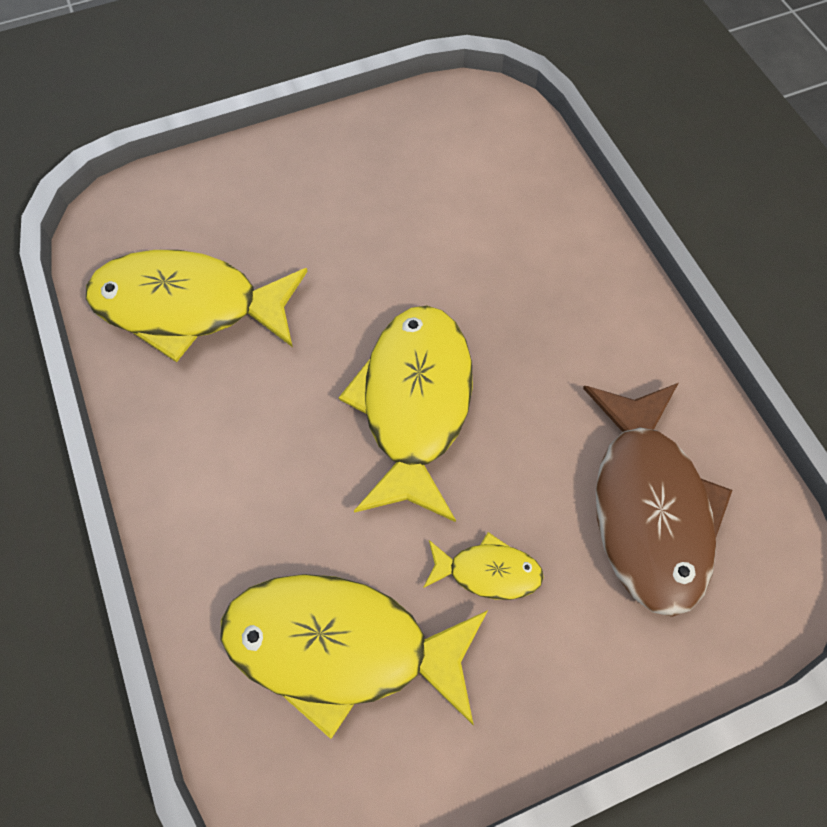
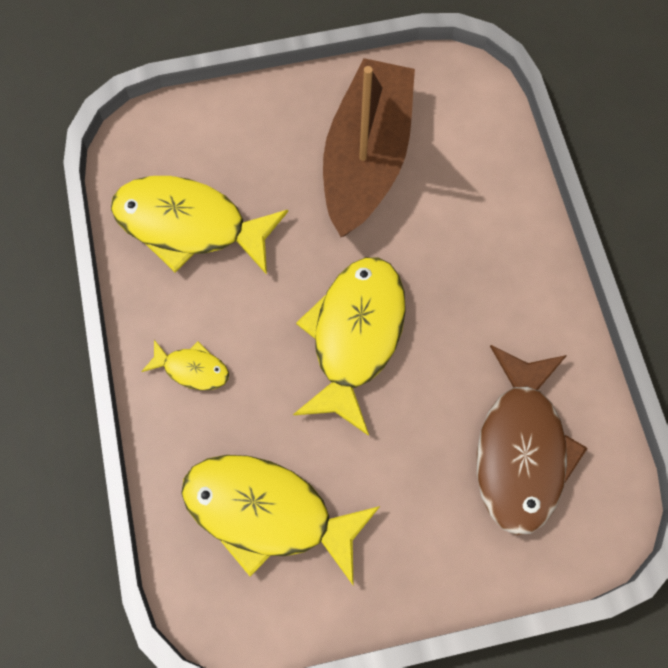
camera: 10 degrees right, 5 degrees up
(391, 202) = (366, 158): none -> brown boat
(488, 571) = (386, 477): yellow fish -> yellow fish (192, 369)

